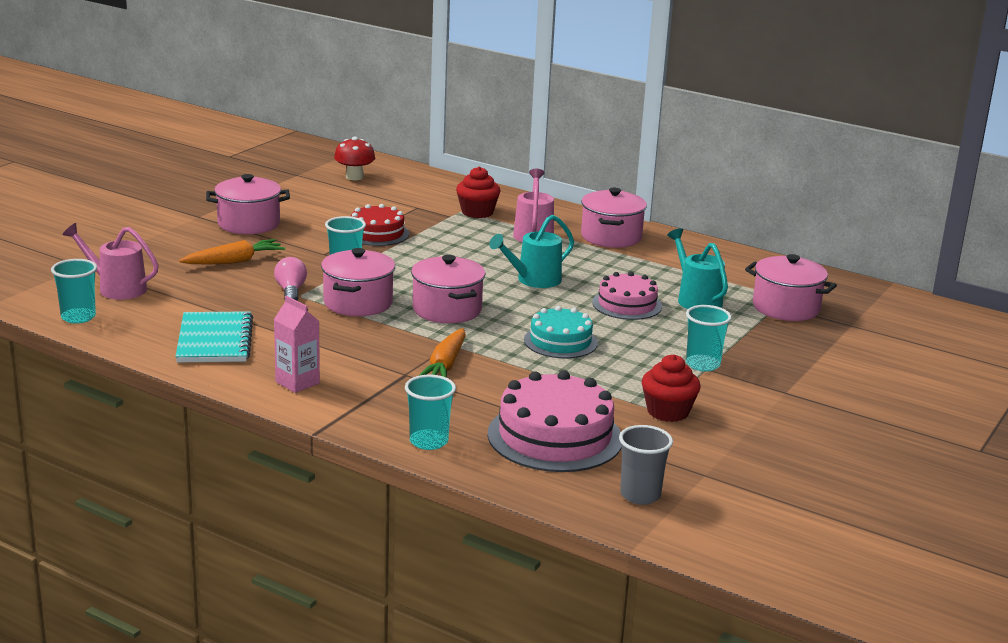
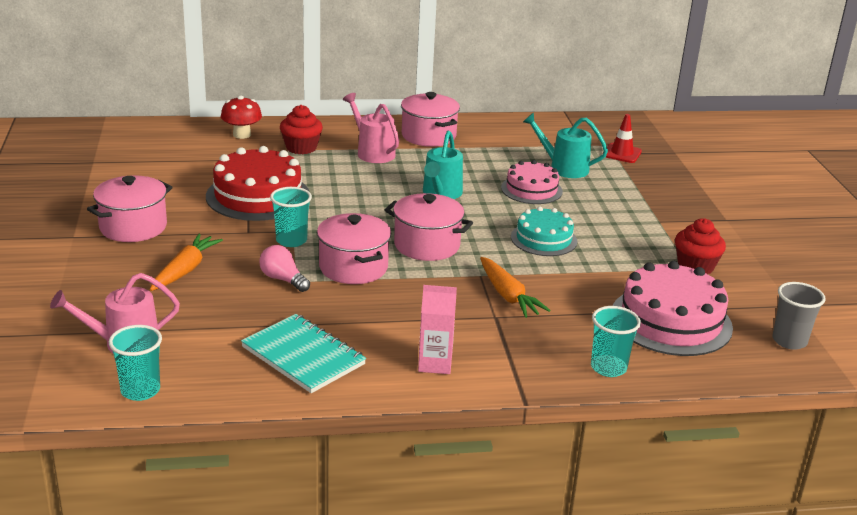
camera: 40 degrees left, 5 degrees up
(354, 177) = (147, 148): red mushroom -> red mushroom (242, 135)
(377, 233) = (258, 196): red cake -> red cake, size x1.62
(702, 364) = (652, 219): turquoise cup -> none
(786, 308) = (621, 153): pink pot -> red traffic cone

